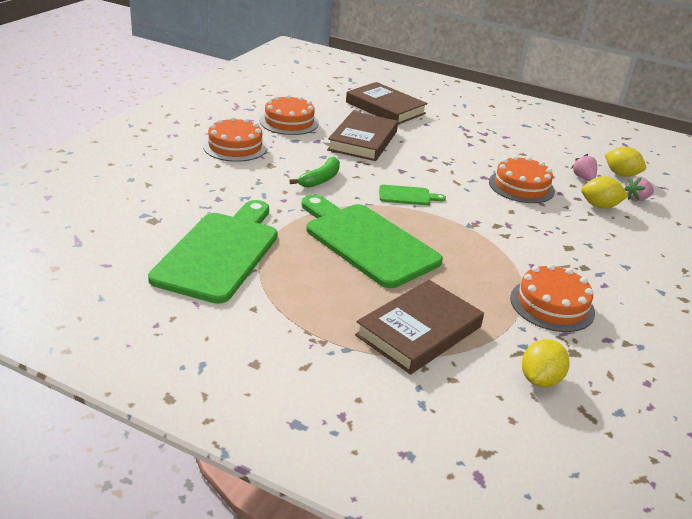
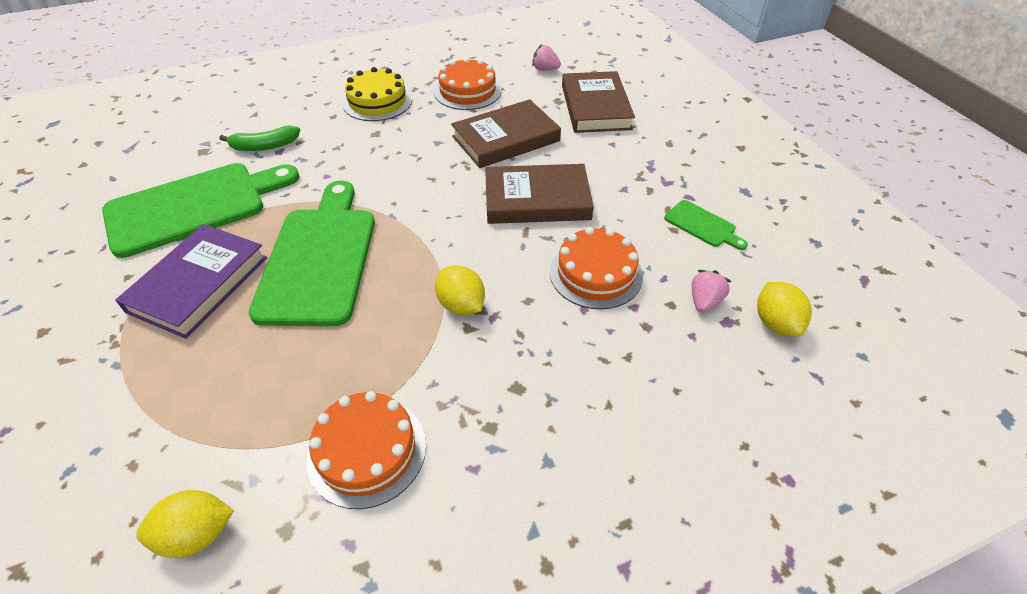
camera: 45 degrees right, 15 degrees up
(235, 146) = (377, 102): orange cake -> yellow cake
(315, 288) = (199, 284): none -> purple book
(320, 179) = (393, 167): green banana -> green banana (265, 146)
(407, 196) = (444, 224): green cutting board -> green cutting board (702, 225)
(419, 331) = (197, 388): brown book -> brown book (537, 199)
(599, 206) = (659, 354): yellow lemon -> yellow lemon (461, 305)
(637, 199) = (737, 372): pink strawberry -> pink strawberry (545, 69)

